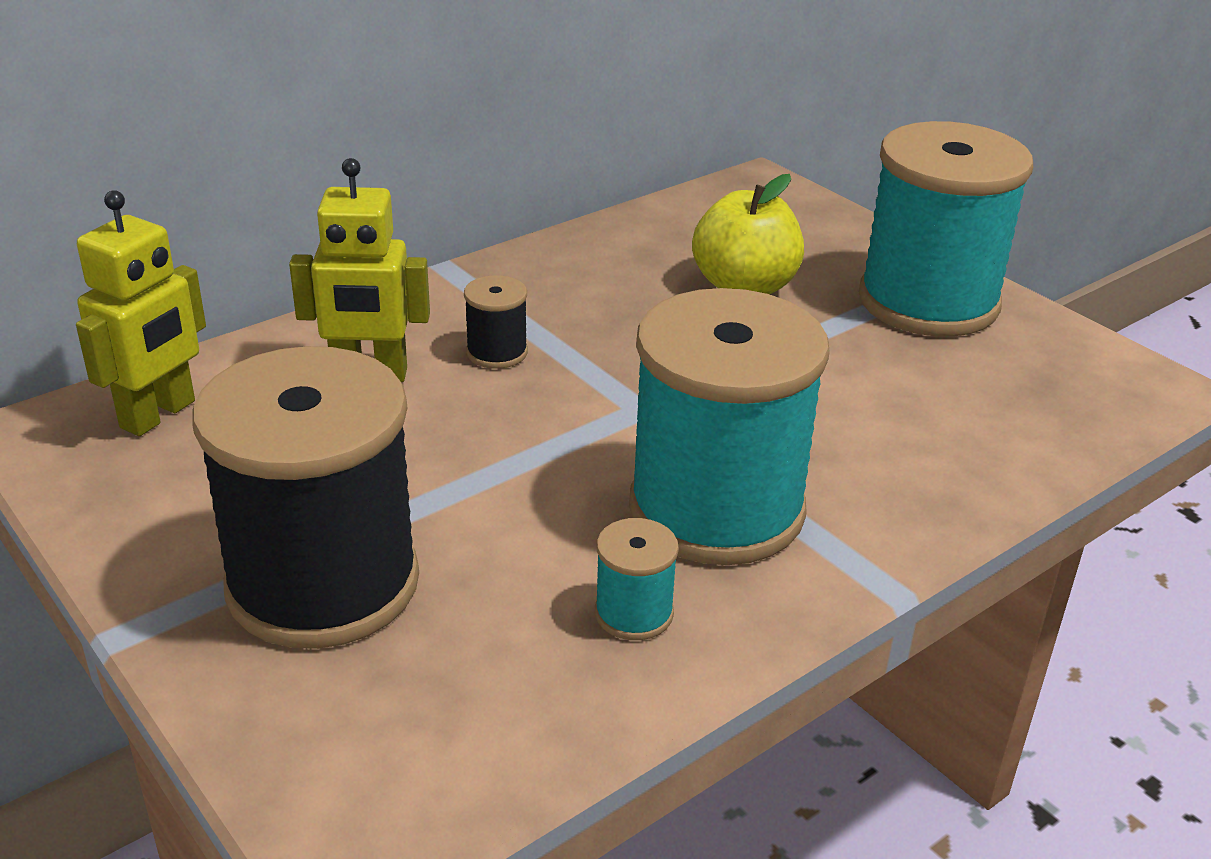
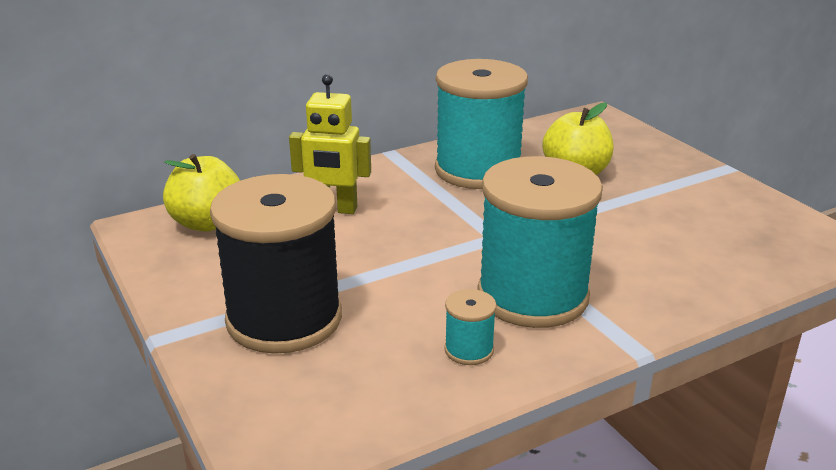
camera: 10 degrees right, 5 degrees down
(159, 415) = (207, 223): yellow robot -> yellow apple
(497, 352) = (413, 201): black spool -> none
(928, 301) = (694, 187): turquoise spool -> turquoise spool (478, 170)

